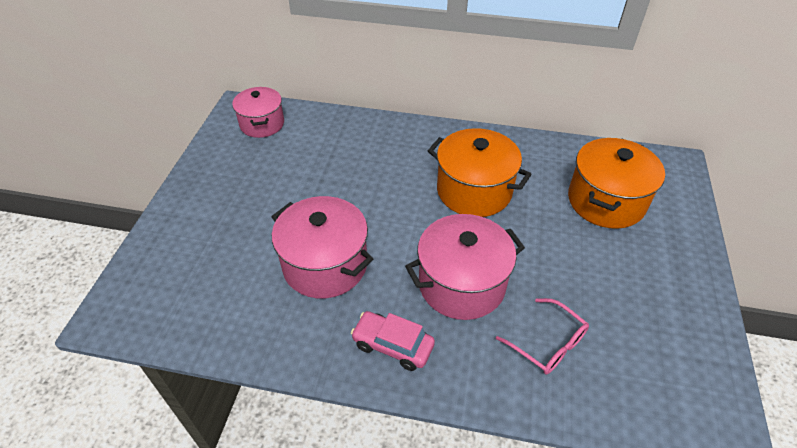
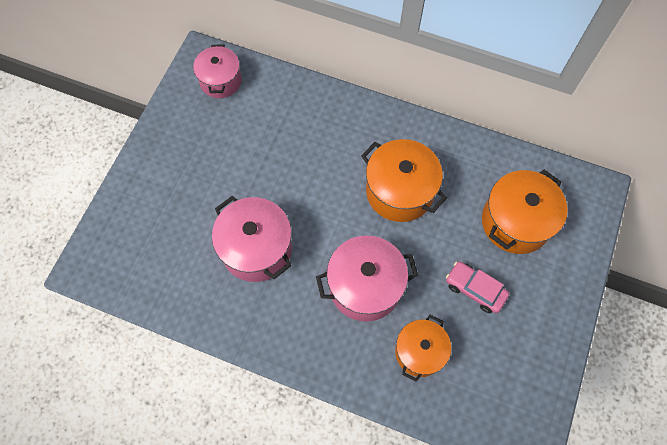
camera: 10 degrees right, 20 degrees up
(393, 345) = (298, 332): pink car -> pink car (475, 289)
(547, 343) = (419, 352): pink glasses -> orange pot

